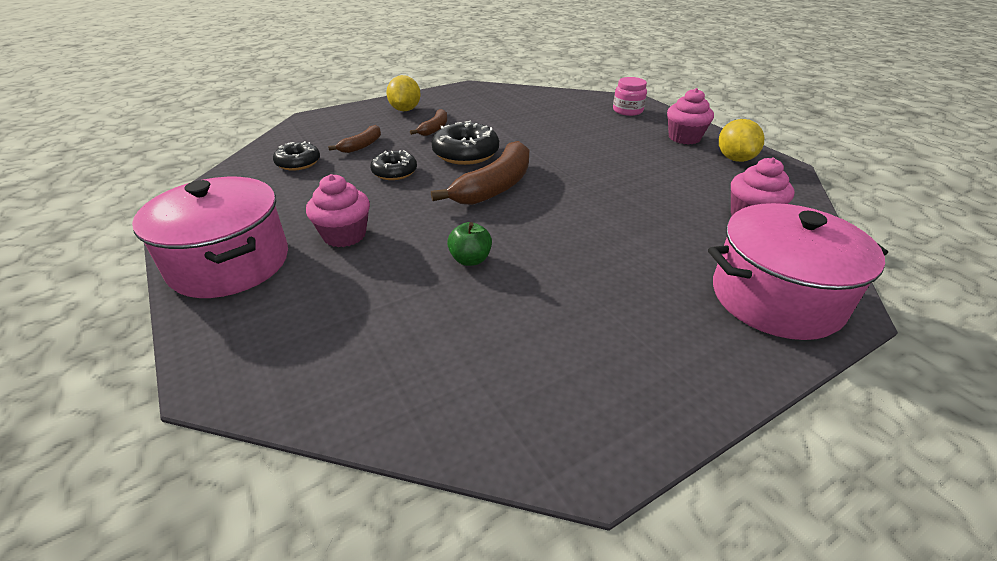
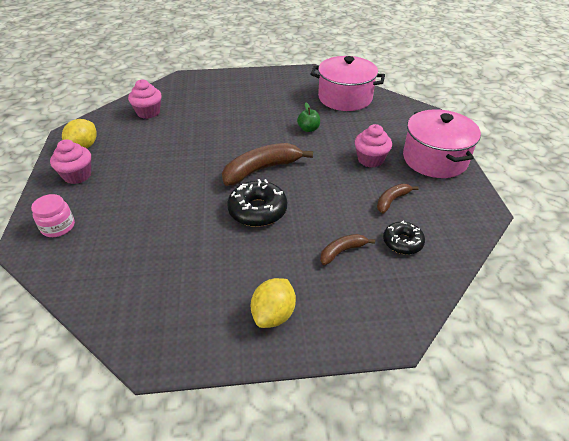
camera: 155 degrees left, 5 degrees up
(394, 172) = (324, 205): black donut -> none
(434, 128) = (262, 259): brown banana -> brown banana (392, 201)
(775, 298) = (199, 85): pink pot -> pink pot (345, 98)

